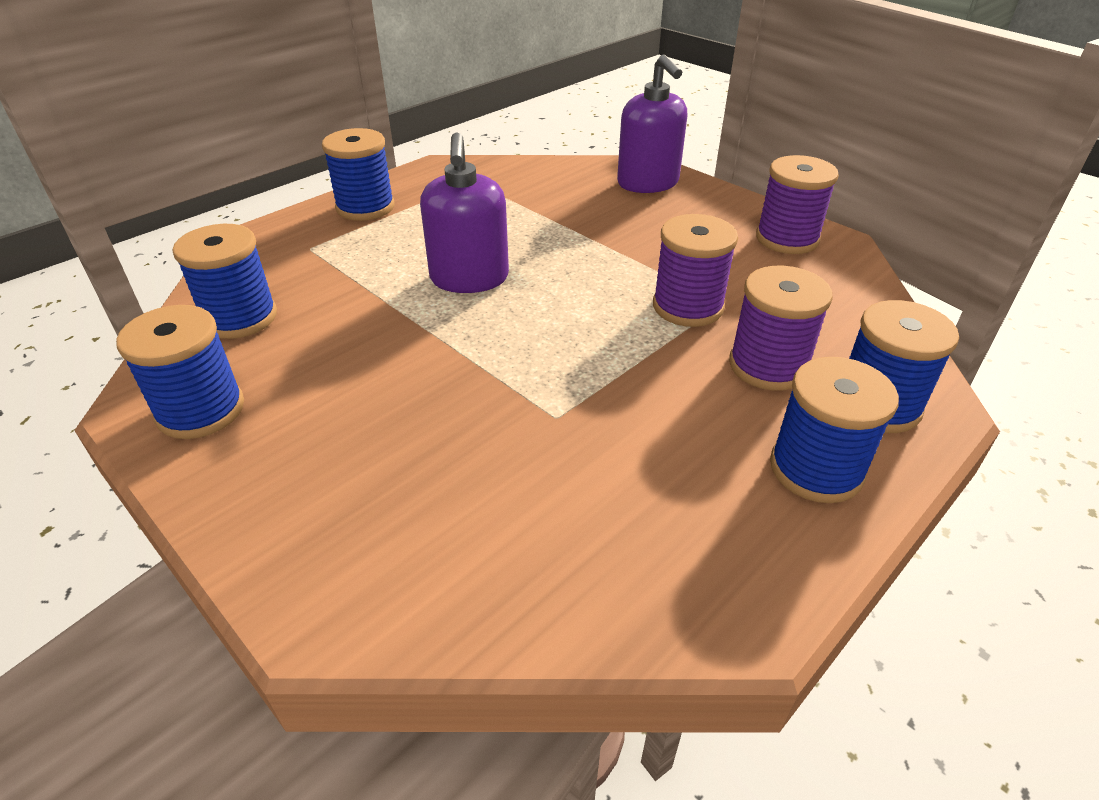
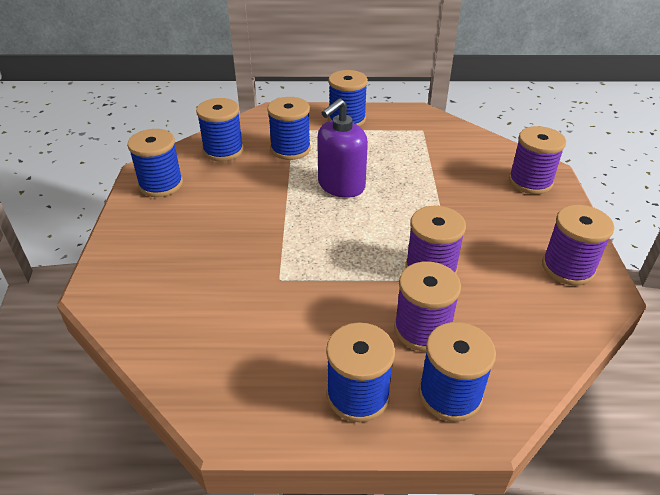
camera: 45 degrees right, 0 degrees up
(340, 271) = (290, 149): none -> blue spool
(648, 183) = (530, 182): purple soap dispenser -> purple spool

